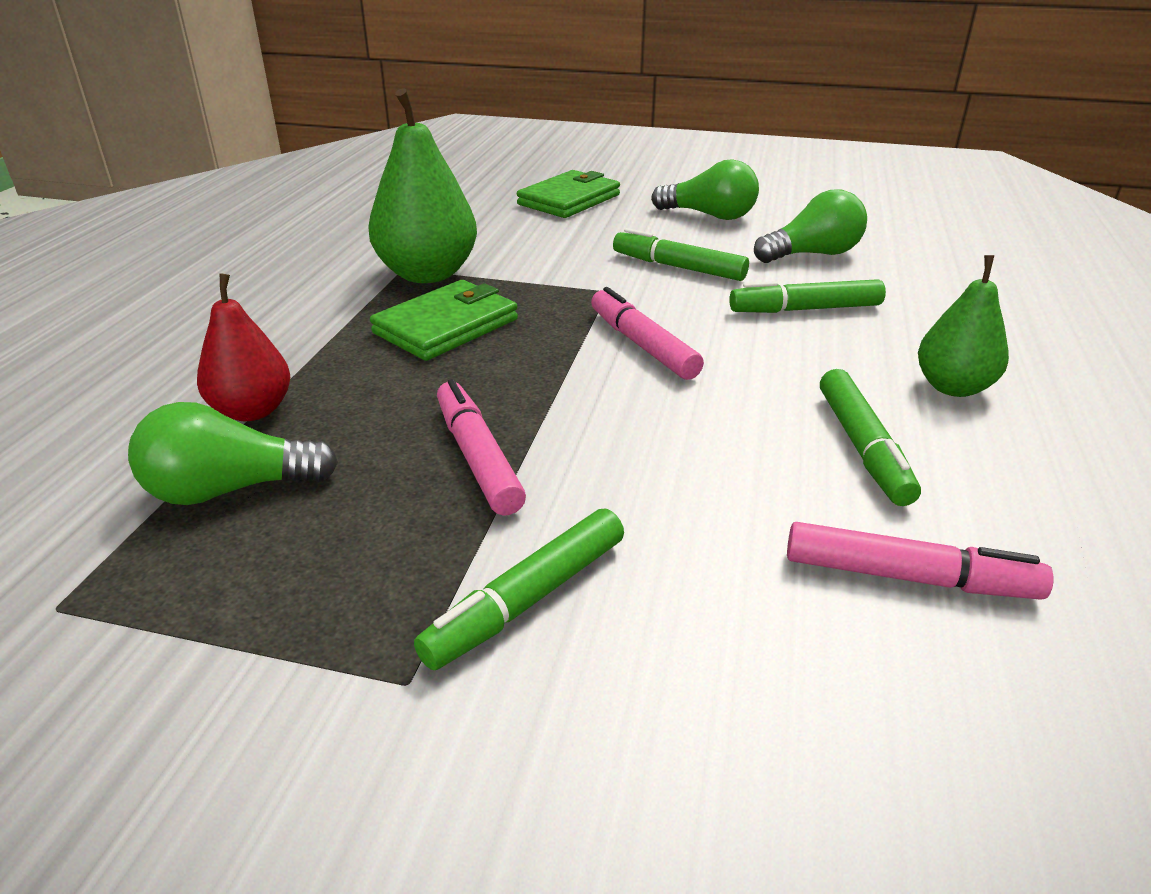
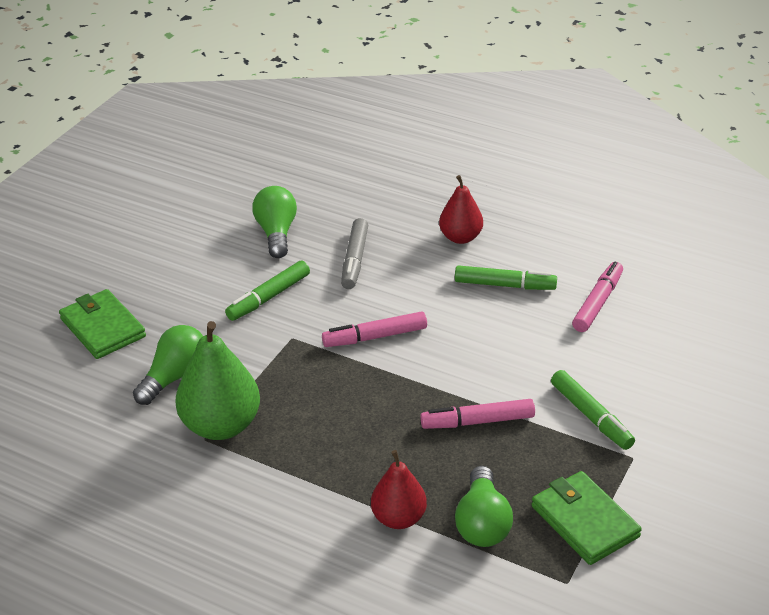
camera: 75 degrees left, 5 degrees up
(446, 326) = (315, 422): green wallet -> green wallet (584, 521)
(709, 215) = (181, 260): green light bulb -> green light bulb (175, 377)
(805, 309) = (355, 260): green marker -> grey marker
(952, 387) = (460, 237): green pear -> red pear

